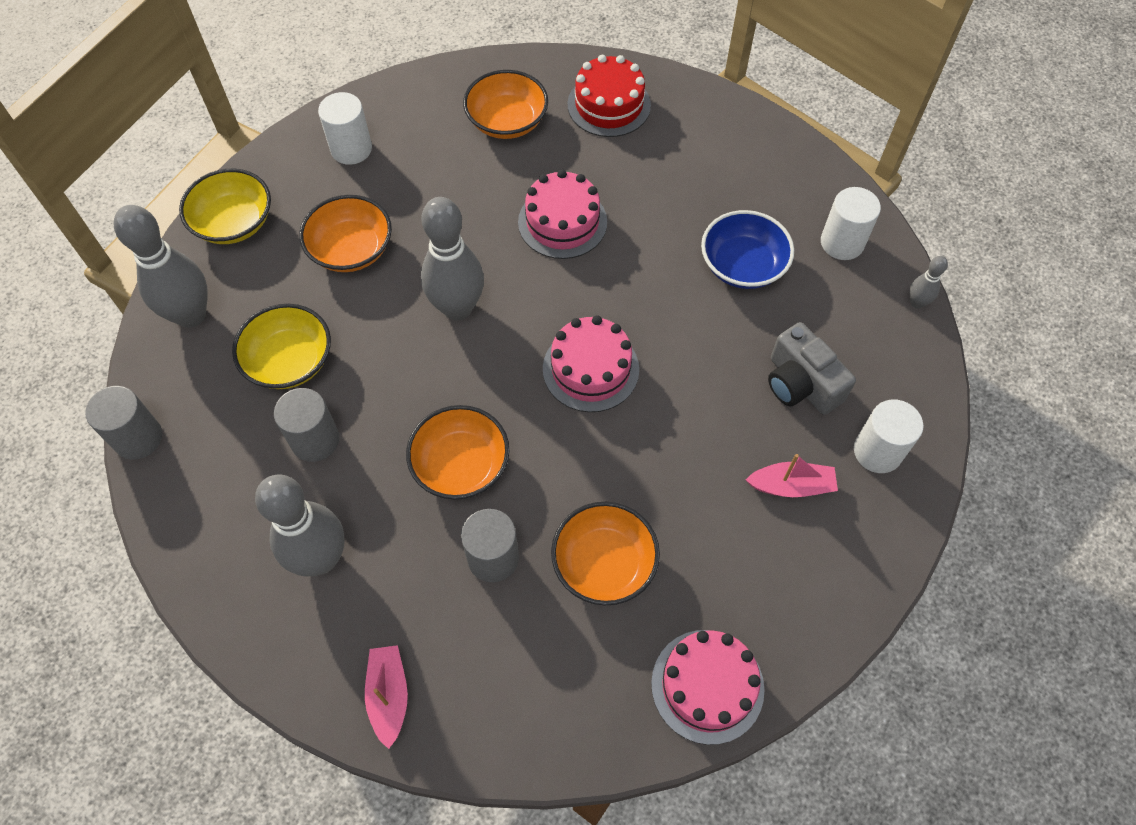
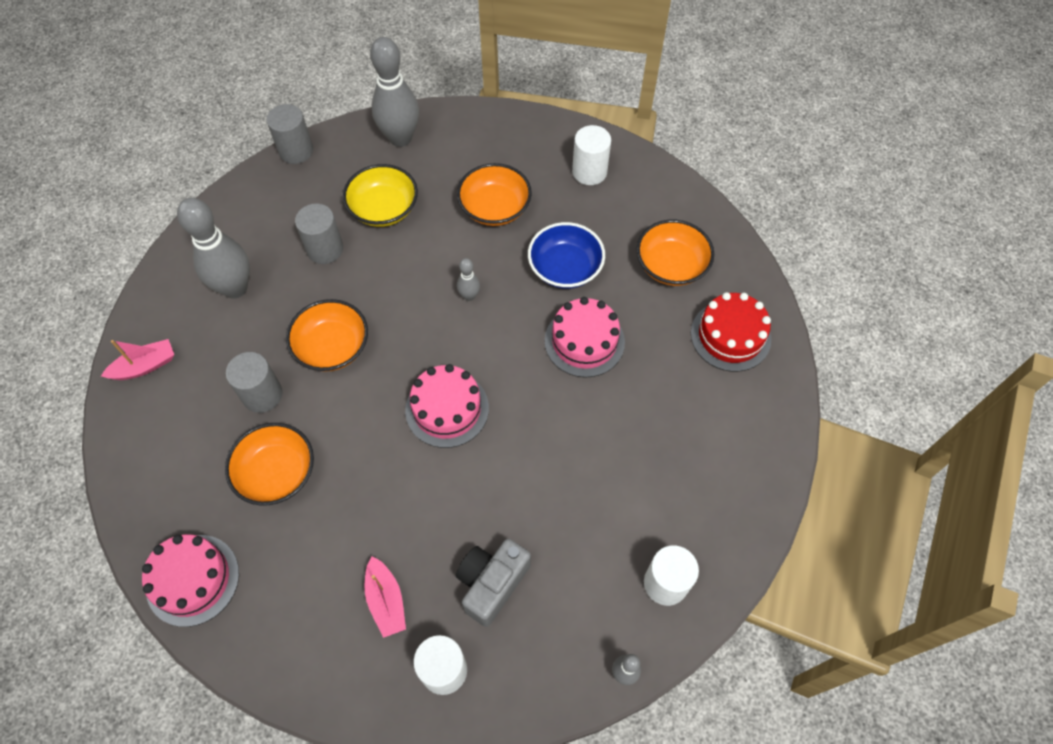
camera: 70 degrees right, 0 degrees up
(234, 223) = (488, 129): yellow bowl -> none
(457, 308) = (469, 296): grey bowling pin -> grey bowling pin, size x0.46
(742, 265) = (600, 499): blue bowl -> blue bowl (565, 268)

